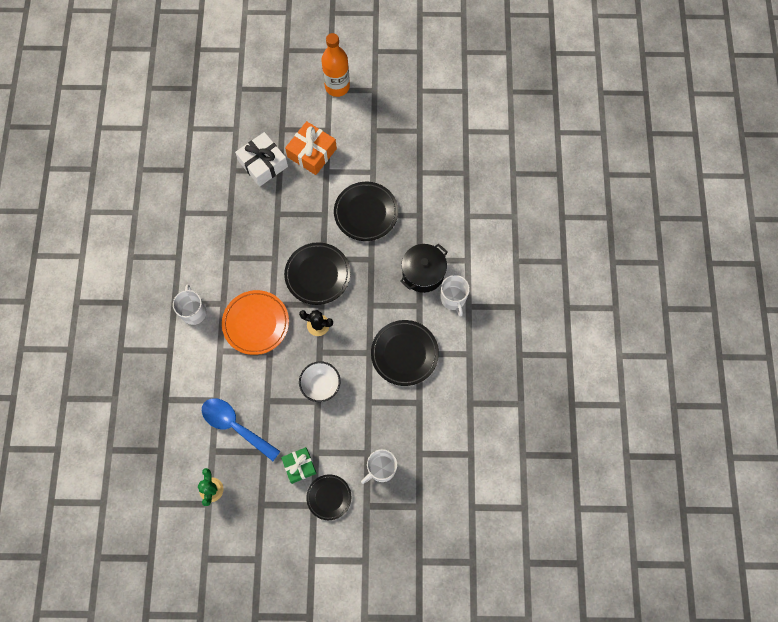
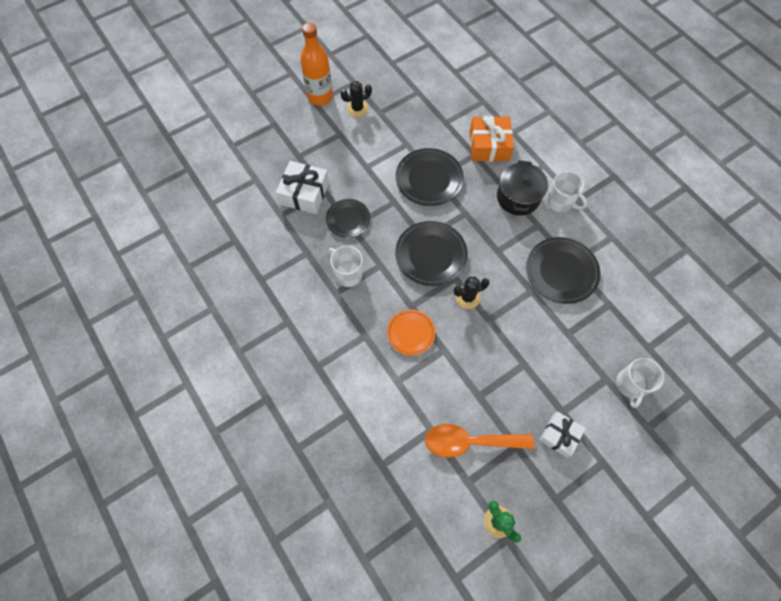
camera: 35 degrees left, 5 degrees down
(193, 311) = (342, 362): white mug -> white mug (348, 274)
(235, 426) = (470, 442): blue spoon -> orange spoon
(256, 323) = (411, 333): orange plate -> orange plate, size x0.63
(299, 466) = (559, 435): green gift -> white gift
(312, 153) = (341, 159): orange gift -> orange gift (489, 146)
(321, 385) = (515, 348): white bowl -> none
(329, 497) = (610, 445): black plate -> black plate (348, 219)
(358, 115) = (357, 108): none -> black cactus

